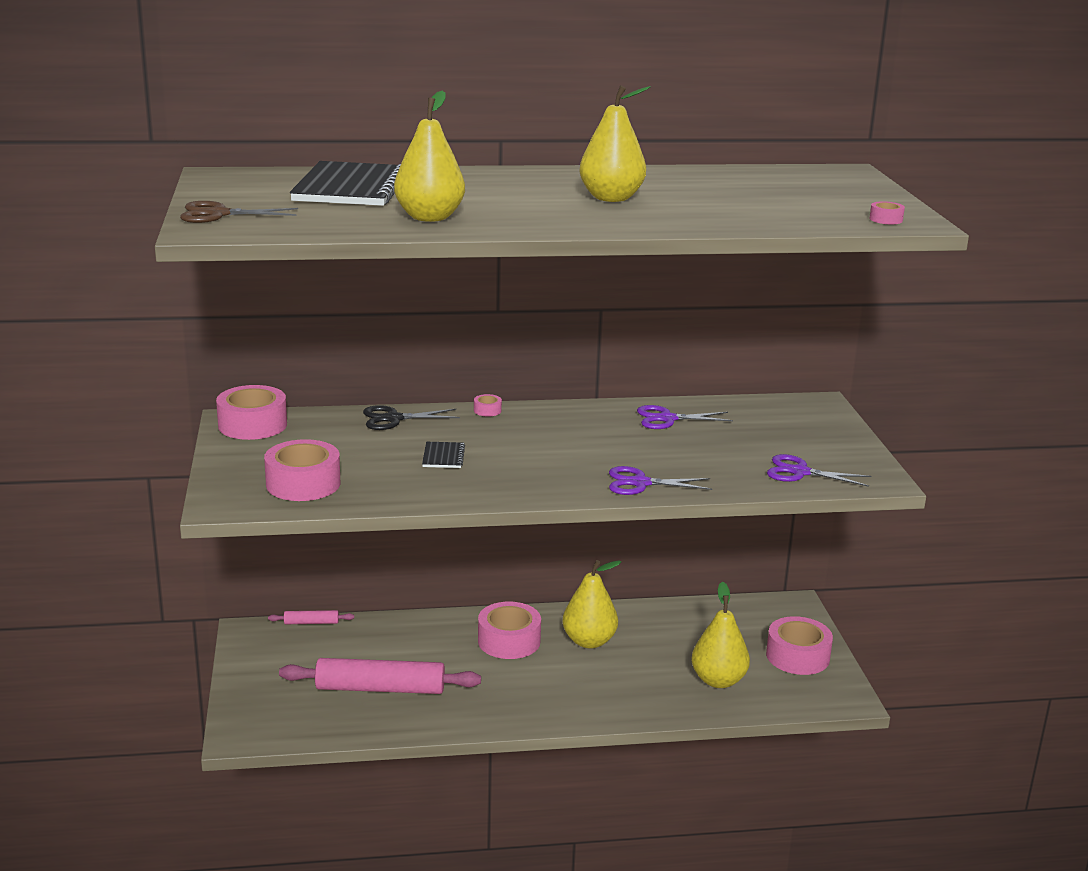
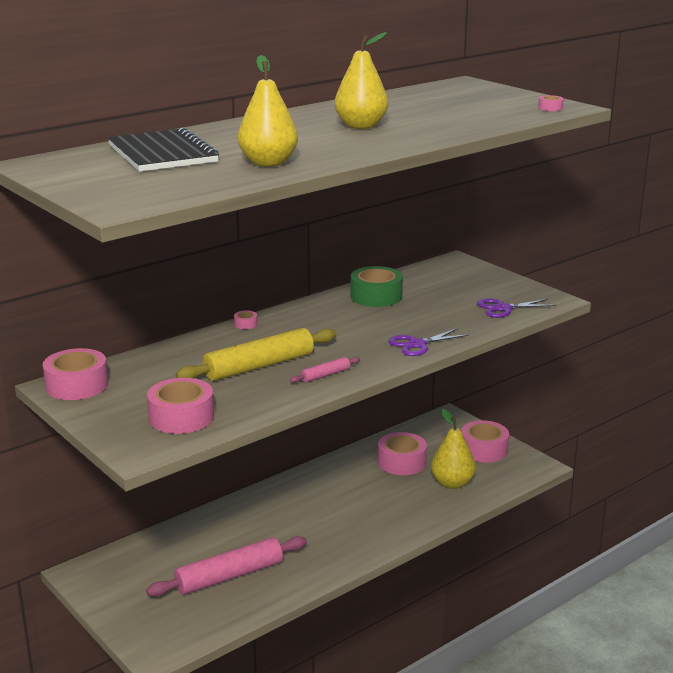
camera: 30 degrees left, 0 degrees up
(218, 214) = (101, 193): brown scissors -> none
(311, 623) = (123, 547): pink rolling pin -> pink rolling pin (325, 375)
(393, 419) = (184, 349): black scissors -> none
(443, 456) = (259, 366): black notebook -> yellow rolling pin
(509, 641) = (287, 507): pink tape -> pink tape (401, 462)
(589, 641) = (343, 487): yellow pear -> none
(667, 419) = (376, 296): purple scissors -> green tape

